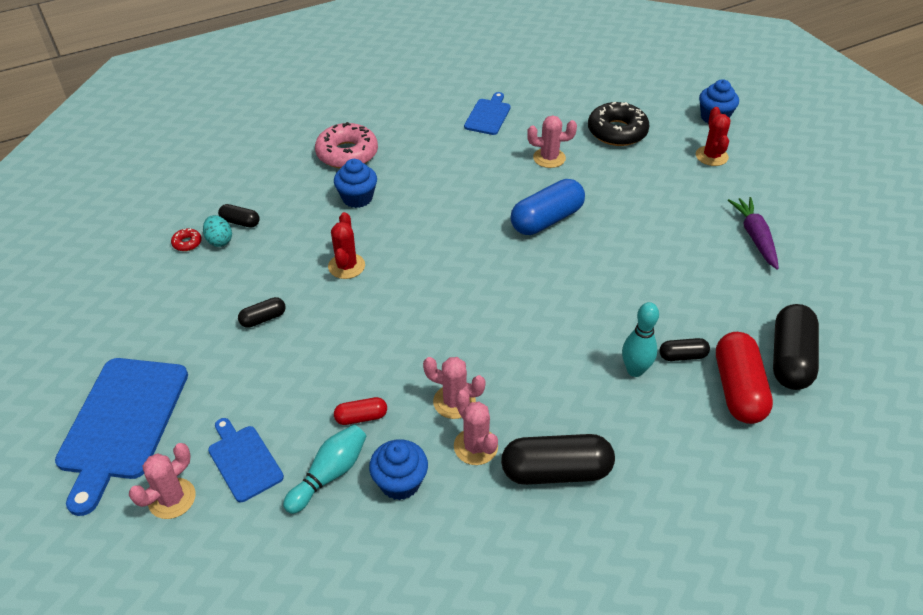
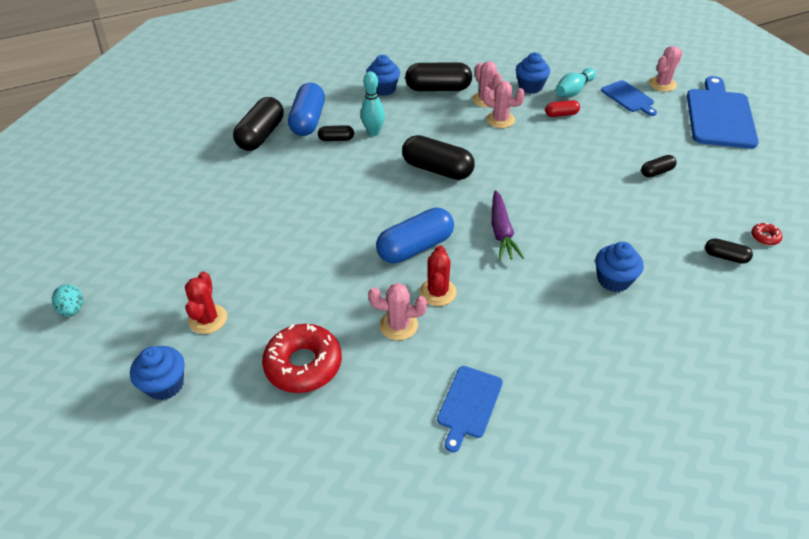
camera: 175 degrees left, 0 degrees up
(219, 240) = (734, 238): turquoise egg -> turquoise egg (73, 310)
(346, 266) = (602, 210): red cactus -> red cactus (438, 292)
(347, 154) = (645, 343): pink donut -> none
(536, 312) = (437, 169): none -> black capsule
(617, 132) = (303, 364): black donut -> red donut
(647, 466) = (383, 89): none -> blue cupcake
(738, 389) = (308, 121): red capsule -> blue capsule
(754, 237) = (225, 223): purple carrot -> purple carrot (501, 232)

